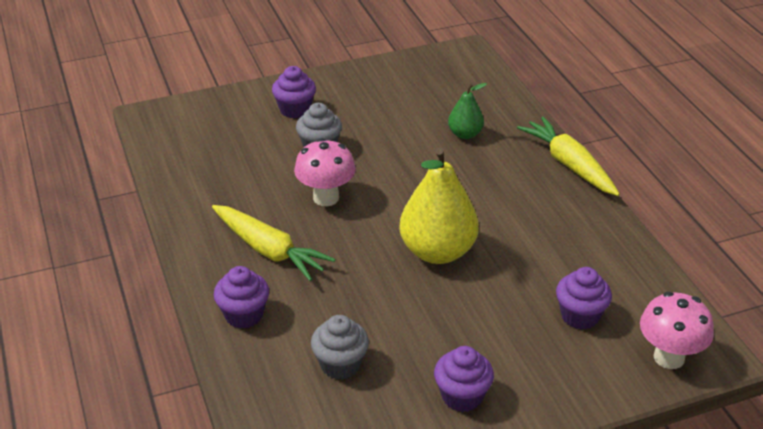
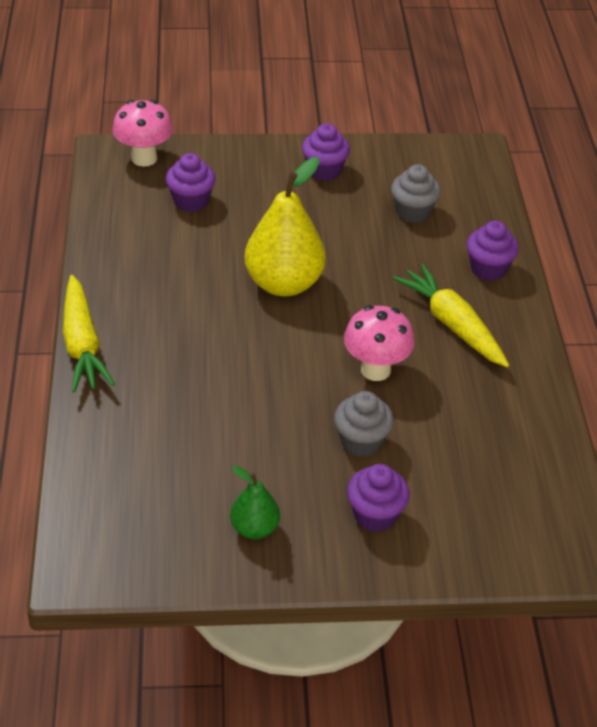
camera: 165 degrees left, 5 degrees up
(465, 134) = (173, 416): green pear -> green pear (254, 528)

